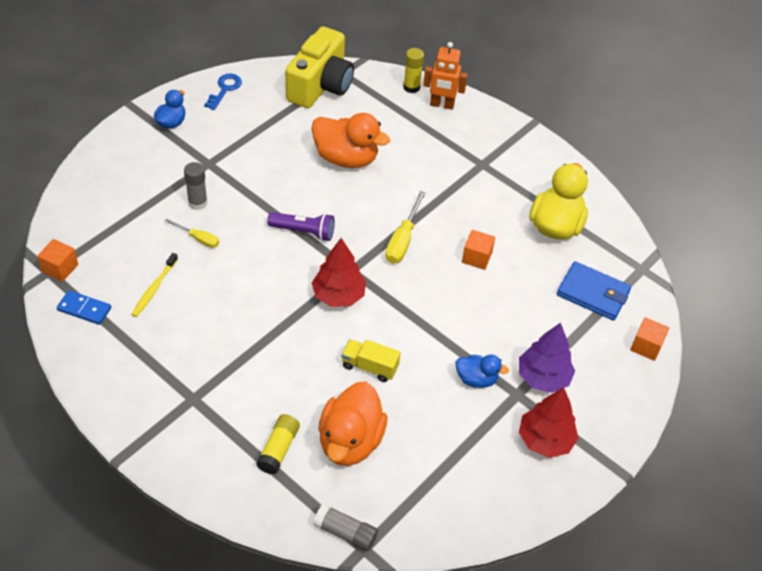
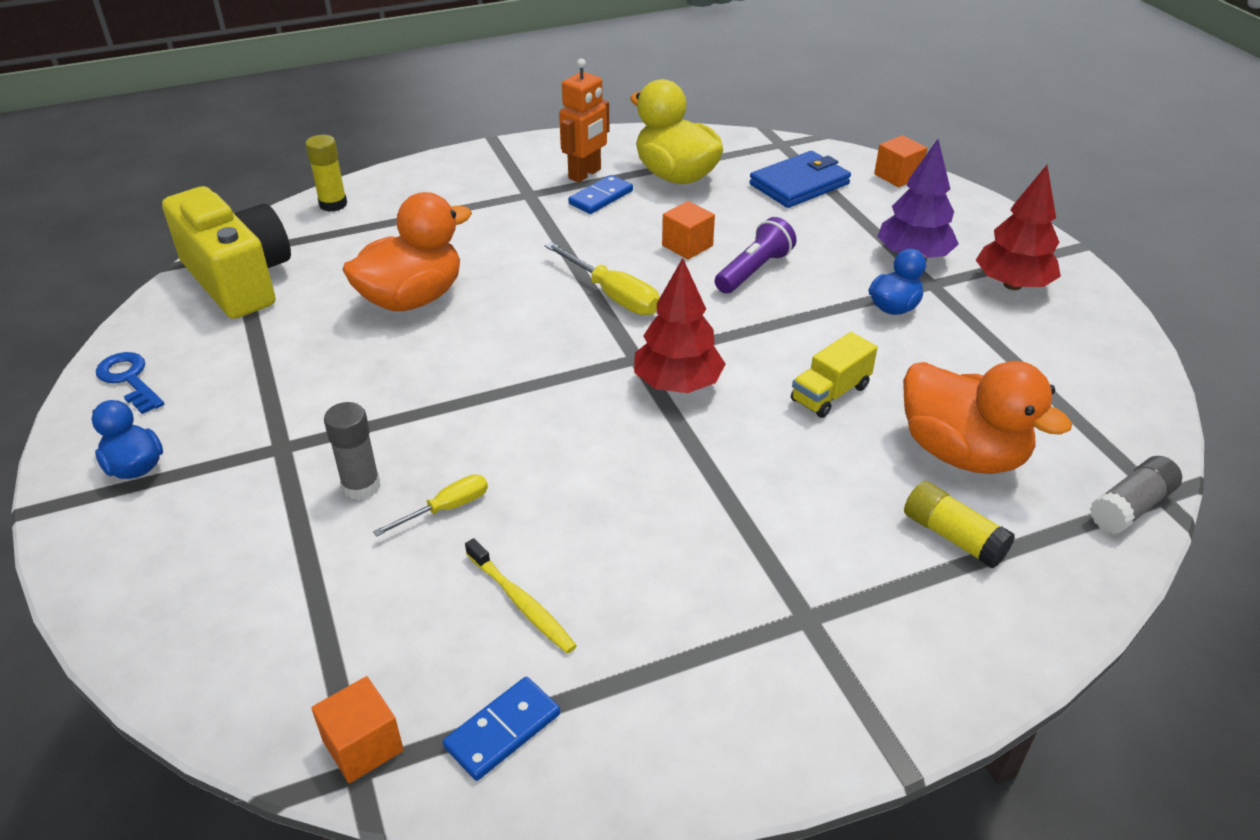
camera: 60 degrees left, 10 degrees down
(304, 231) = (525, 382): purple flashlight -> purple flashlight (754, 270)
(442, 105) = (392, 191): orange robot -> orange robot (585, 174)
(502, 198) = (600, 197): none -> blue domino

